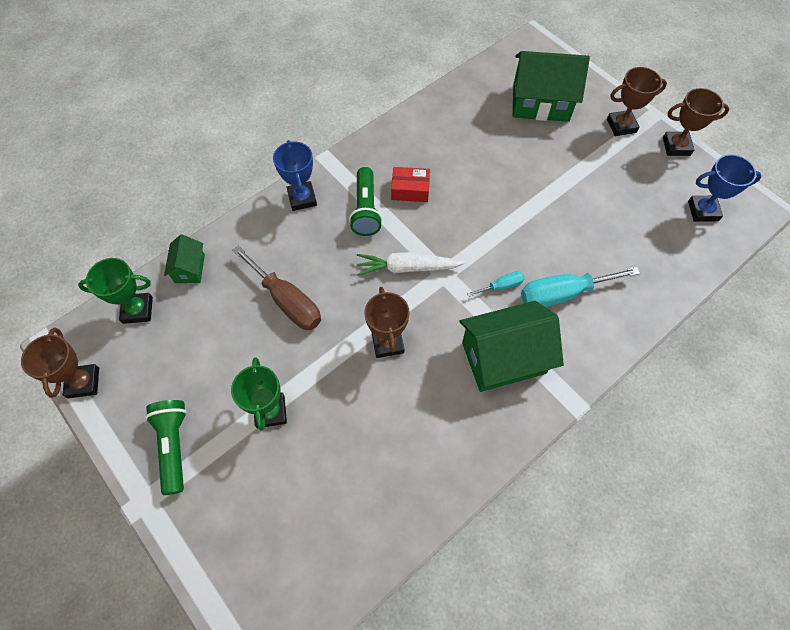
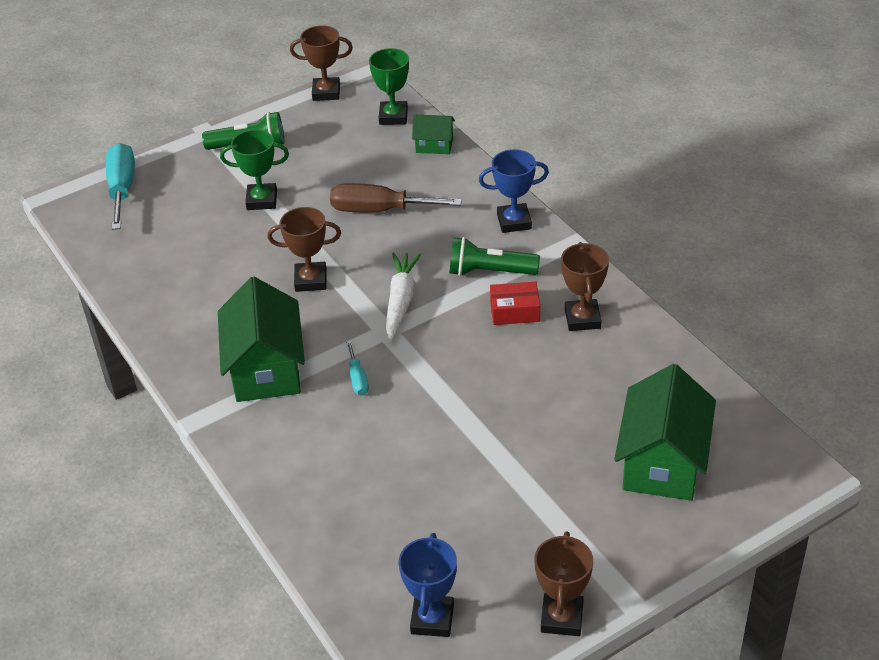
camera: 100 degrees right, 20 degrees down
(287, 301) = (379, 210): brown screwdriver -> brown screwdriver turned 45 degrees clockwise
(410, 190) = (515, 311): red box -> red box turned 75 degrees clockwise
(562, 294) = (333, 433): turquoise screwdriver -> turquoise screwdriver (122, 189)
(621, 126) = (610, 554): brown trophy -> brown trophy (582, 319)

